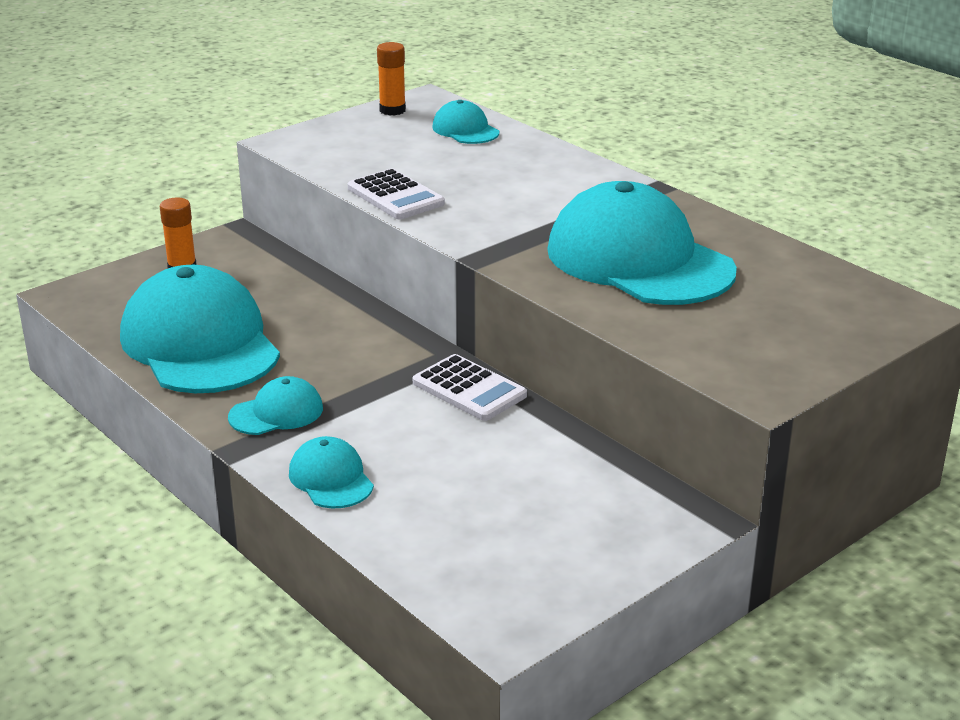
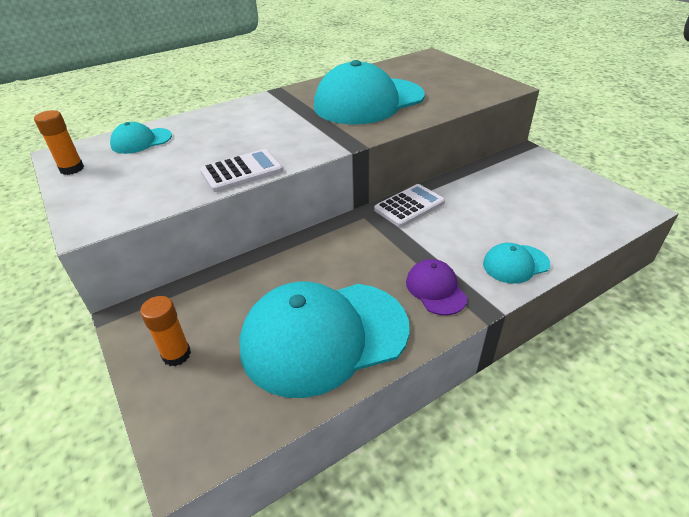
camera: 80 degrees left, 10 degrees up
(276, 413) = (435, 289): turquoise cap -> purple cap

